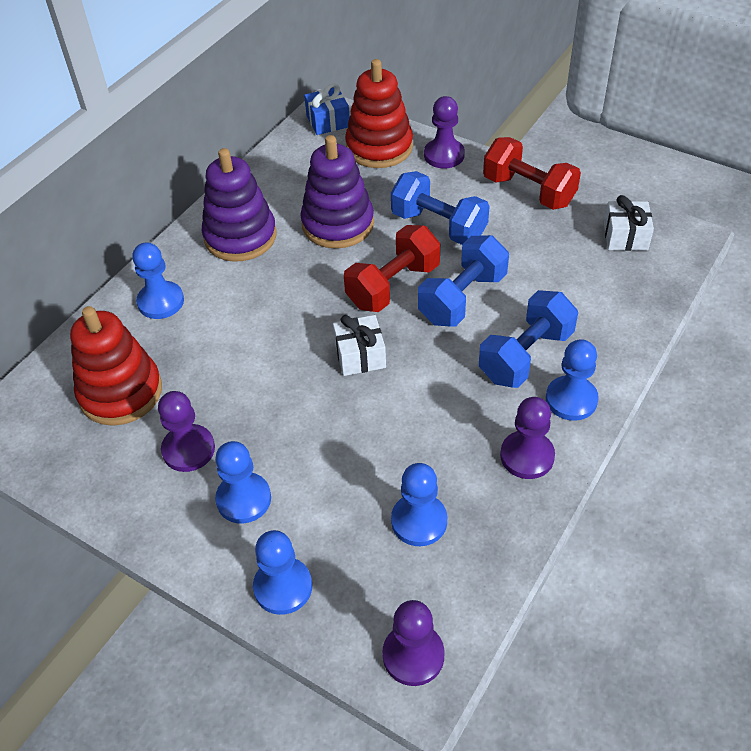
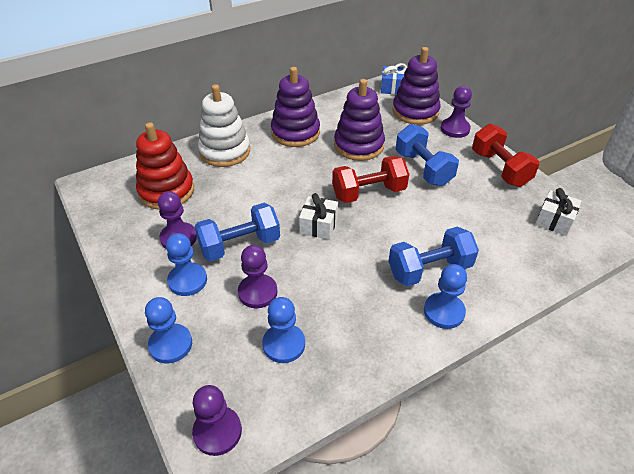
camera: 25 degrees right, 5 degrees down
(161, 302) = (225, 151): blue pawn -> white stacking toy
(379, 147) = (415, 111): red stacking toy -> purple stacking toy
(462, 298) = (409, 217): blue dumbbell -> blue dumbbell (240, 245)
(527, 456) = (386, 335): purple pawn -> purple pawn (257, 292)

